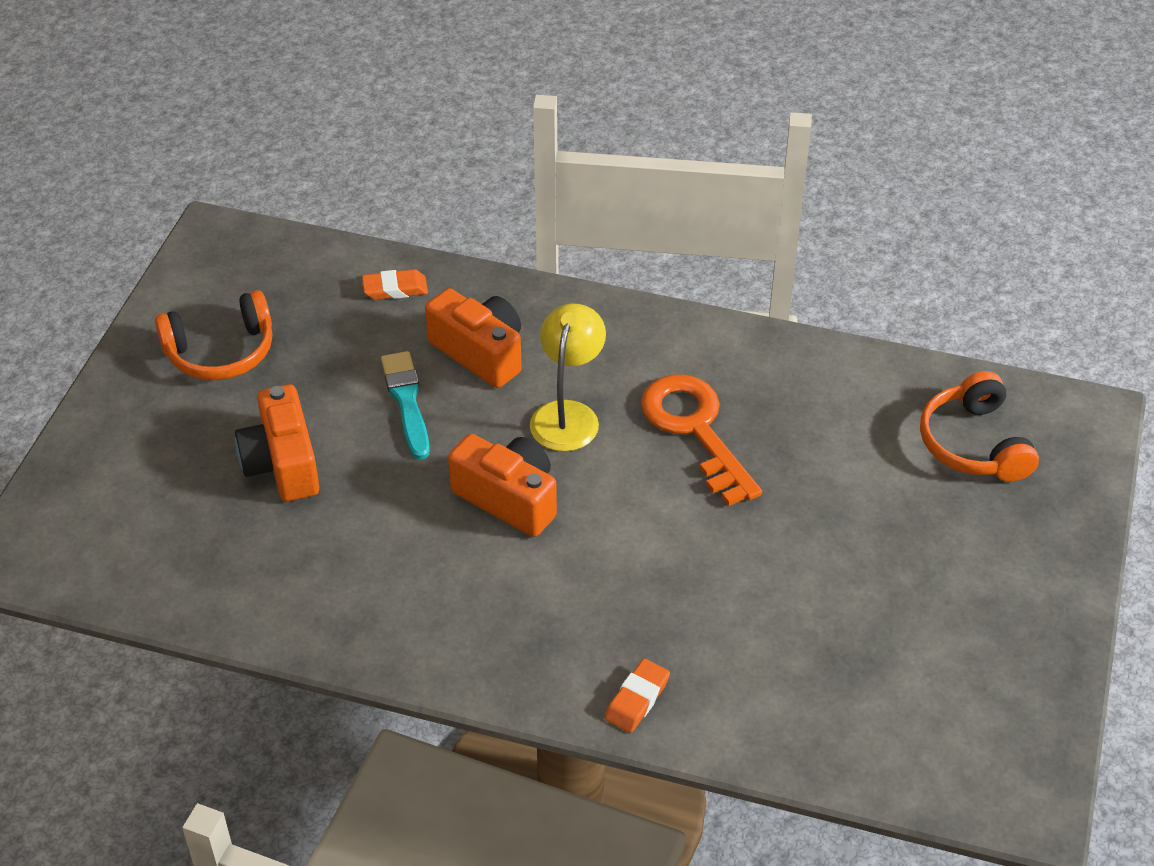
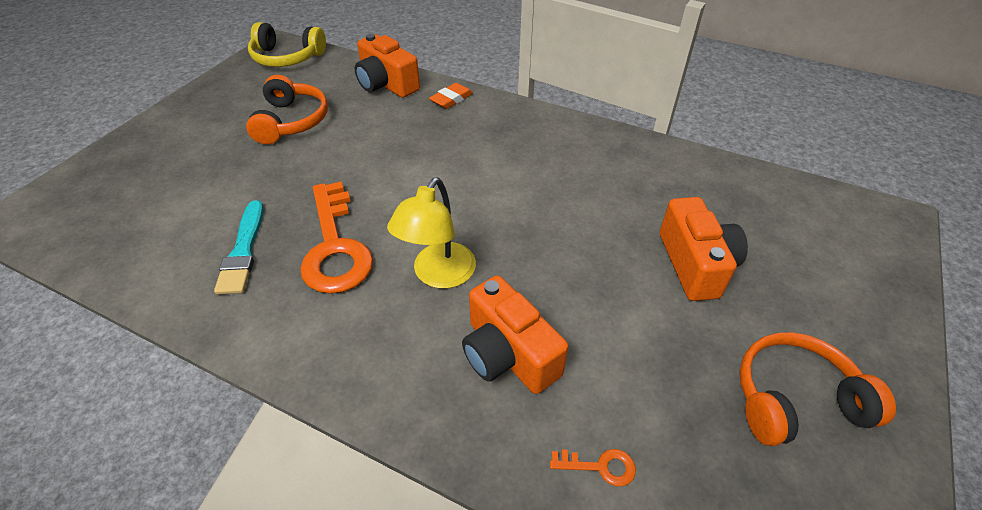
camera: 170 degrees left, 0 degrees up
(395, 289) = (600, 466): orange eraser -> orange key
(407, 401) = (586, 309): turquoise brush -> turquoise brush (243, 251)
(508, 498) = (505, 213): orange camera -> orange camera (386, 84)
(974, 444) = (128, 207): orange headphones -> orange headphones (291, 121)
(984, 771) = (287, 58): none -> yellow headphones

